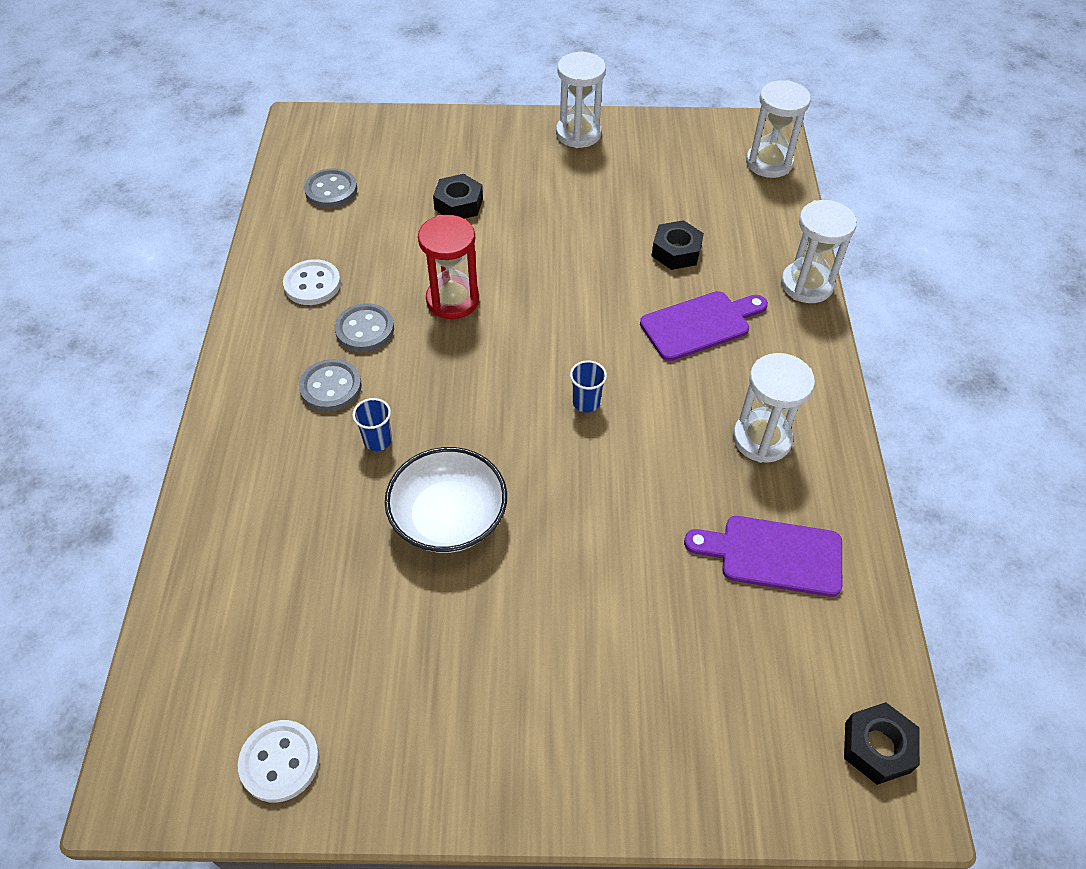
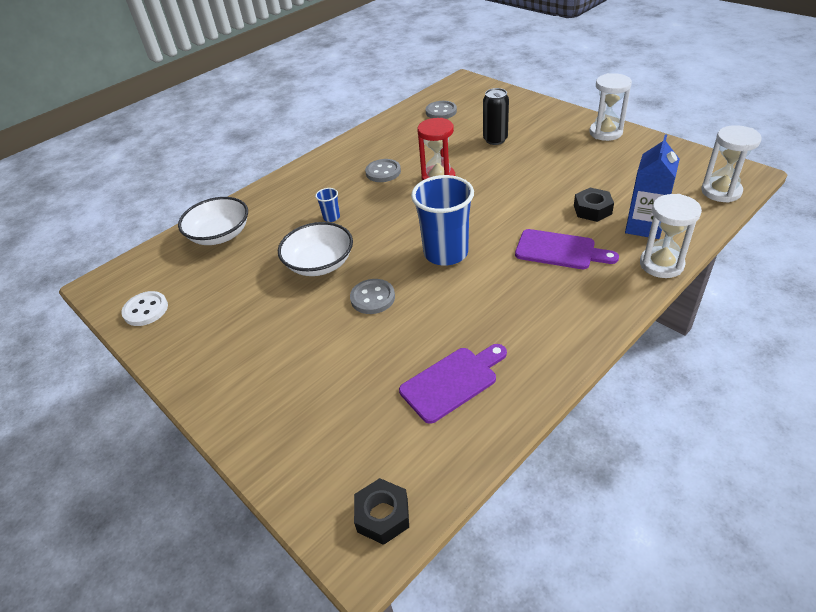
camera: 50 degrees right, 10 degrees down
(238, 572) = (220, 235): none -> white bowl
(312, 284) = (384, 145): white button -> none
(331, 387) = (340, 187): grey button -> grey button (372, 298)
(458, 204) = (495, 140): black nut -> black can
(586, 402) = (446, 253): blue cup -> blue cup, size x2.36
(746, 246) = (644, 226): none -> blue carton
(762, 439) = (522, 323): white hourglass -> none
(773, 555) = (452, 382): purple cutting board -> purple cutting board turned 90 degrees clockwise

